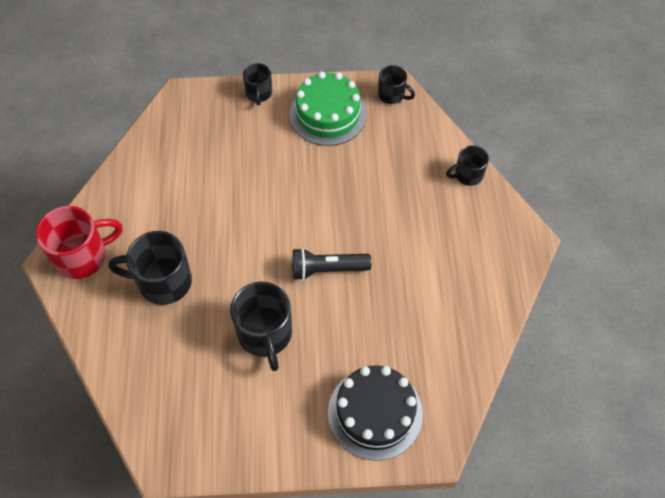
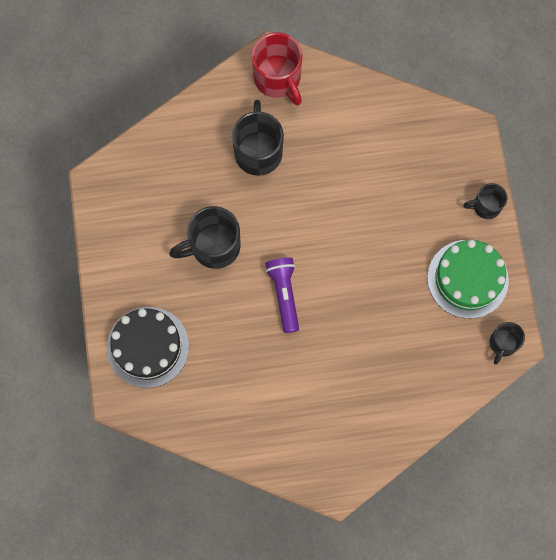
camera: 85 degrees right, 15 degrees up
(327, 269) = (284, 294): black flashlight -> purple flashlight
(467, 175) = (407, 426): black mug -> none

